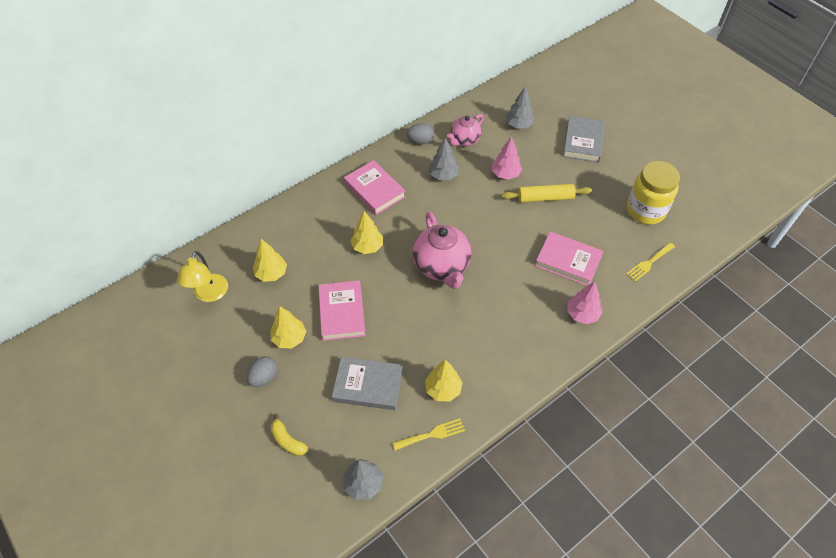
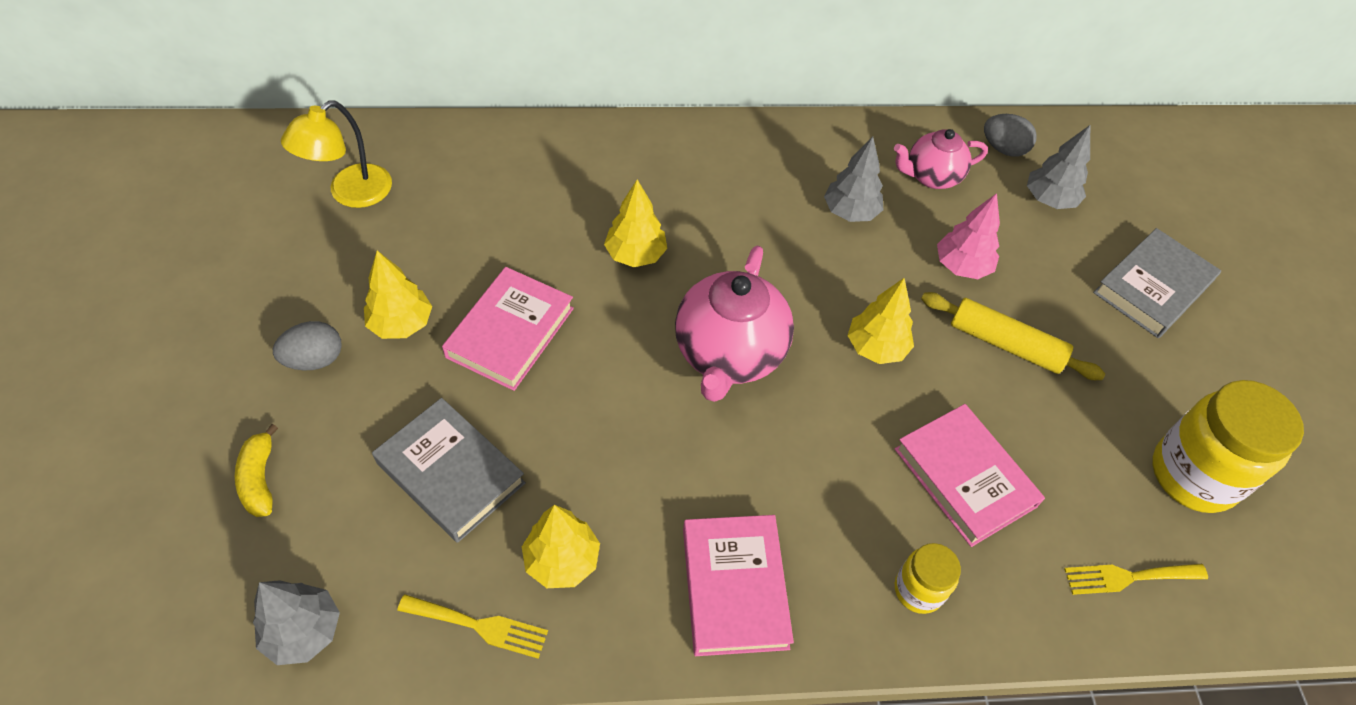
camera: 30 degrees right, 0 degrees up
(271, 273) = (460, 214): yellow tree -> yellow tree (876, 347)
(374, 190) = (719, 176): pink book -> pink book (734, 587)
(420, 141) = (855, 141): grey egg -> grey egg (1003, 149)
(582, 314) = (918, 590): pink tree -> yellow jar

